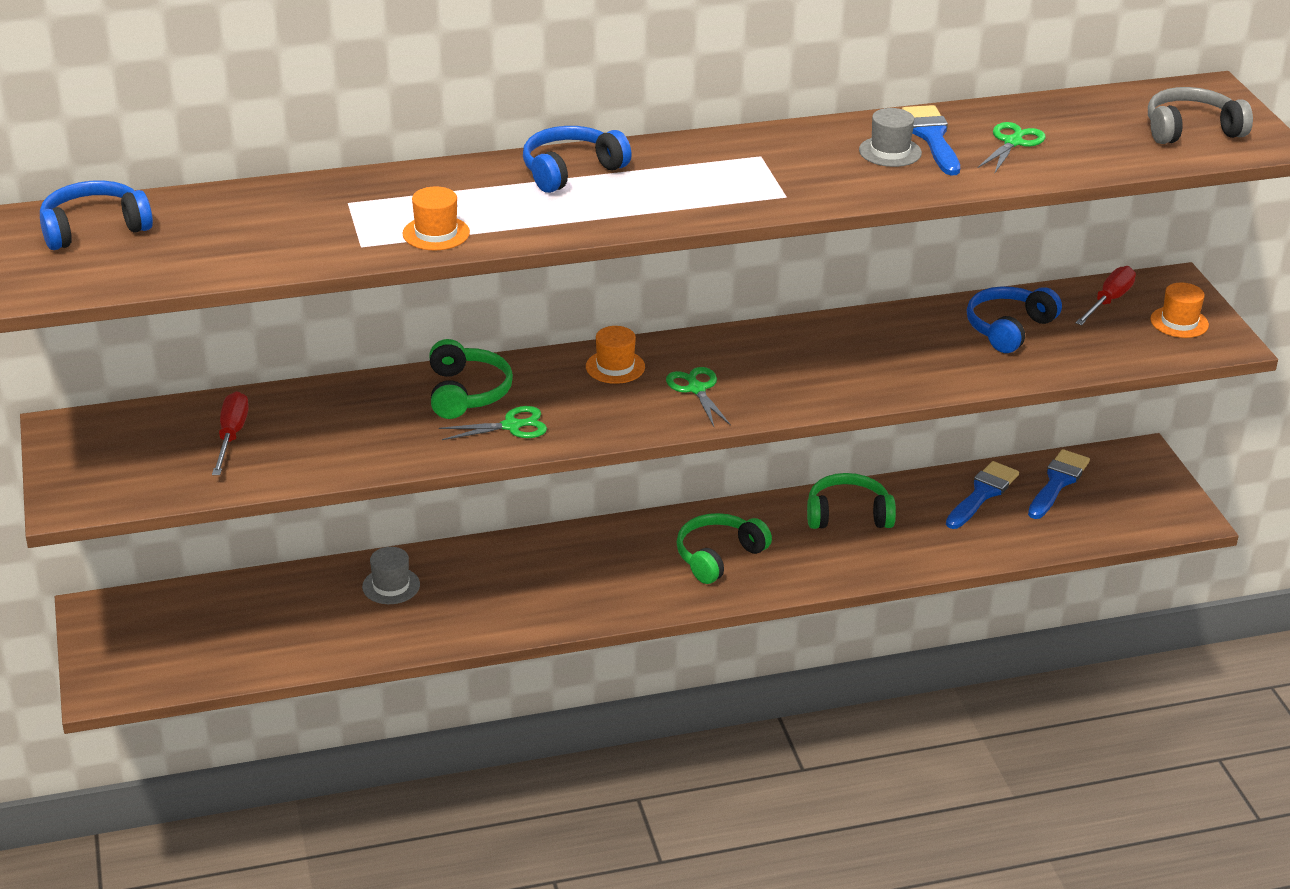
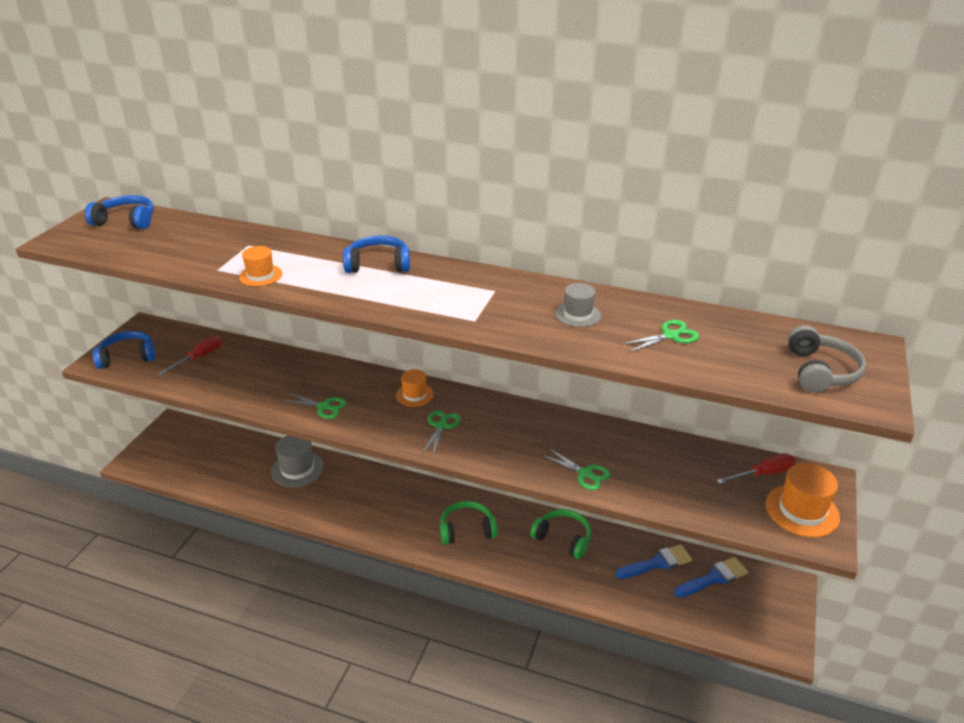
camera: 35 degrees right, 0 degrees up
(391, 586) = (297, 469): grey hat -> grey hat, size x1.60
(467, 392) = (326, 379): green headphones -> none
(926, 374) = (585, 474): none -> green scissors
(932, 137) = (618, 314): blue brush -> none
(1008, 328) = (672, 465): blue headphones -> blue headphones (127, 357)
(1179, 322) = (802, 510): orange hat -> orange hat, size x1.60
(1191, 130) = (820, 371): grey headphones -> grey headphones turned 75 degrees clockwise

